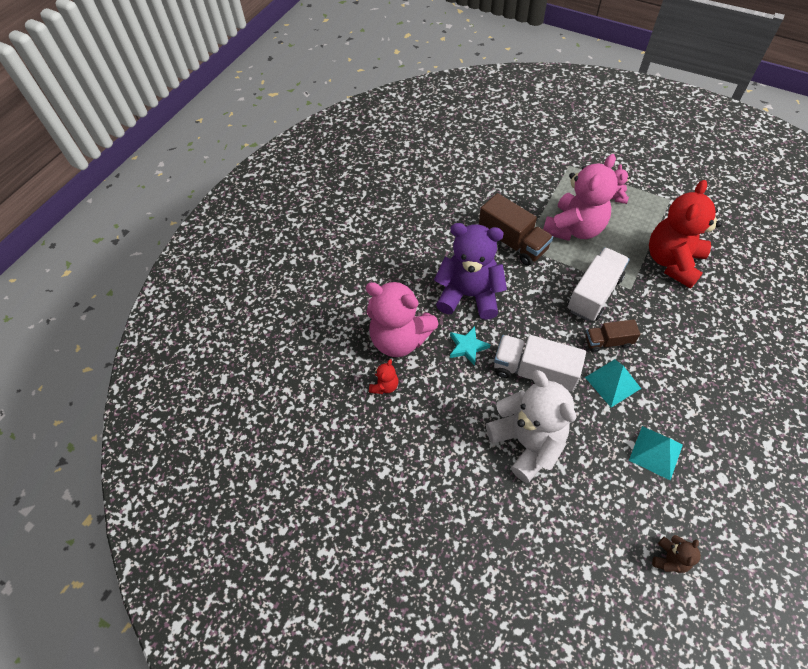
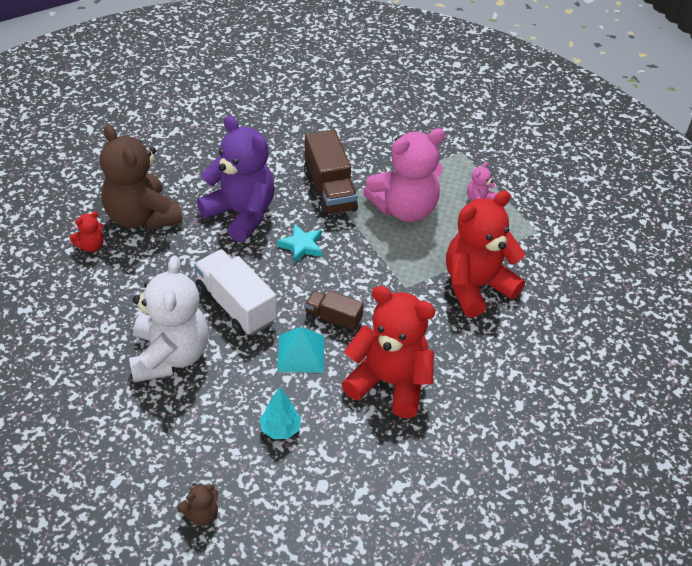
camera: 25 degrees right, 10 degrees down
(400, 339) = (141, 216): pink teddy bear -> brown teddy bear
(467, 347) = (195, 254): turquoise star -> turquoise star (301, 246)
(594, 294) = (363, 273): white truck -> none
(655, 452) = (280, 429): turquoise pyramid -> turquoise tree
(688, 369) = (389, 382): none -> red teddy bear

